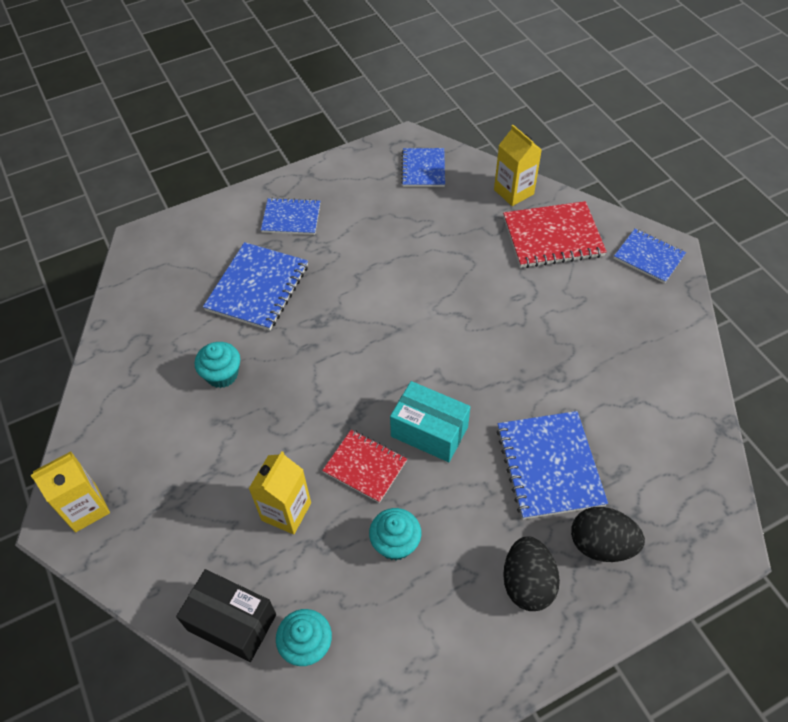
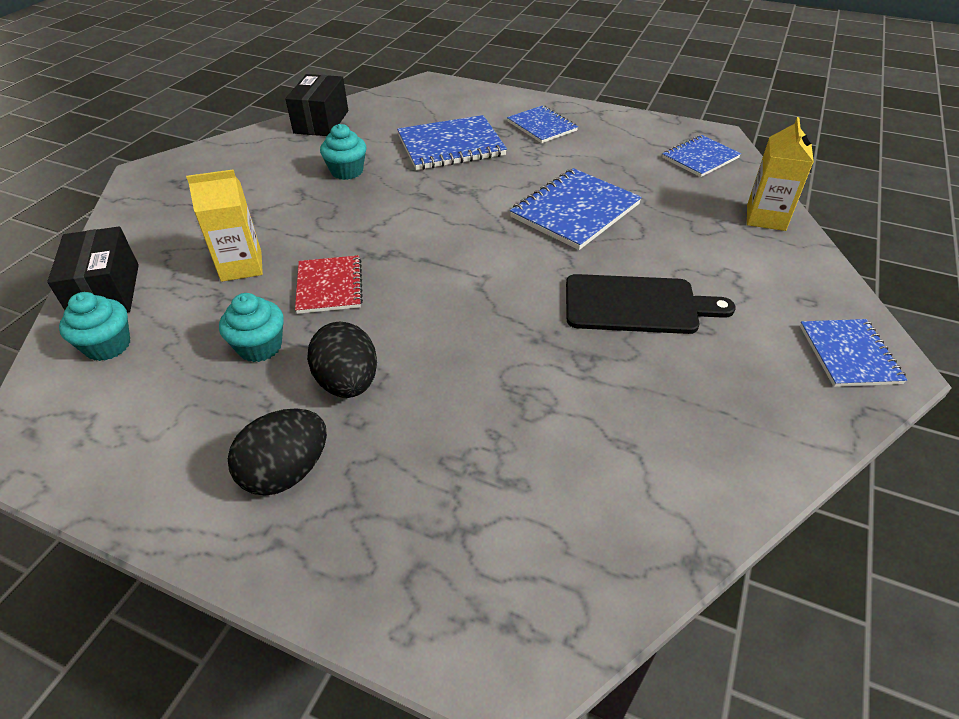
camera: 50 degrees right, 10 degrees down
(86, 508) = (166, 176): yellow carton -> none
(119, 349) = (321, 122): none -> black box
(429, 431) = (409, 305): turquoise box -> none
(533, 314) = (637, 305): none -> black cutting board
(549, 466) = (457, 414): blue notebook -> blue notebook (575, 211)
(552, 237) = (754, 269): red notebook -> none
(601, 544) = (392, 516): black egg -> black egg (348, 383)

